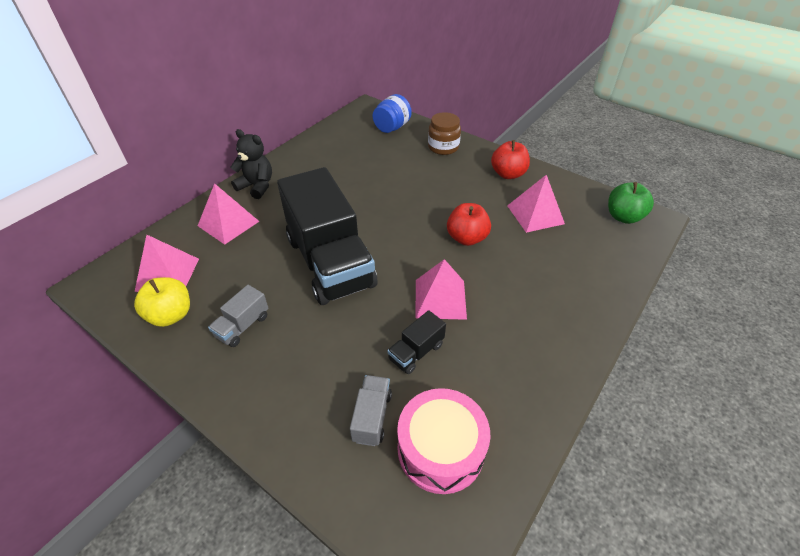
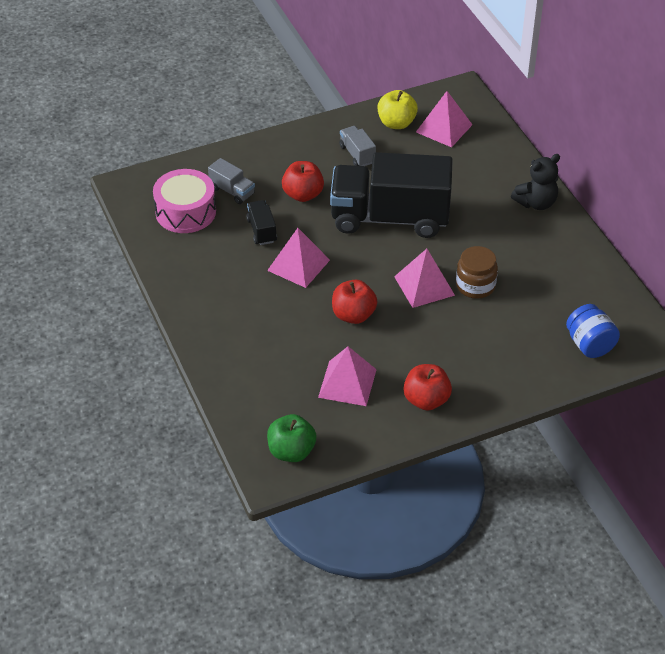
camera: 120 degrees right, 0 degrees up
(228, 223) = (488, 172): pink pyramid -> pink pyramid (424, 286)
(336, 343) = (303, 194): none -> red apple
(443, 147) = (516, 371): brown jar -> brown jar (475, 285)

